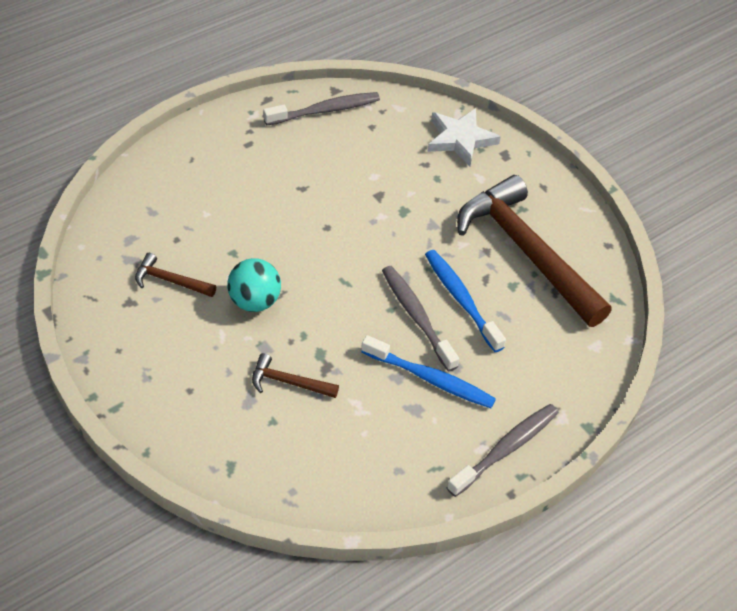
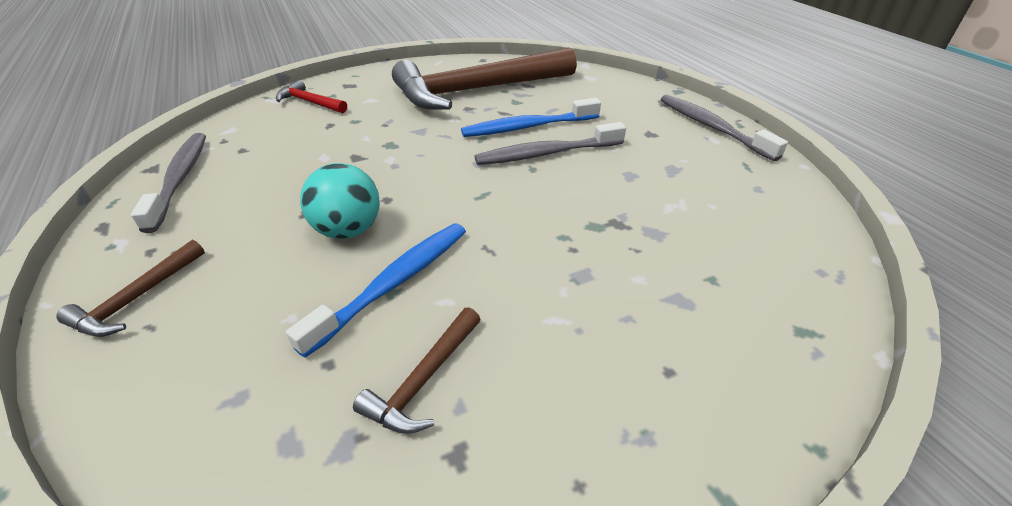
camera: 75 degrees left, 10 degrees down
(254, 301) = (496, 277): turquoise ball -> turquoise ball (348, 230)
(289, 382) = (644, 257): brown hammer -> brown hammer (137, 298)
(430, 379) = (631, 155): blue toothbrush -> blue toothbrush (394, 284)
(460, 139) = (310, 102): white star -> red hammer

